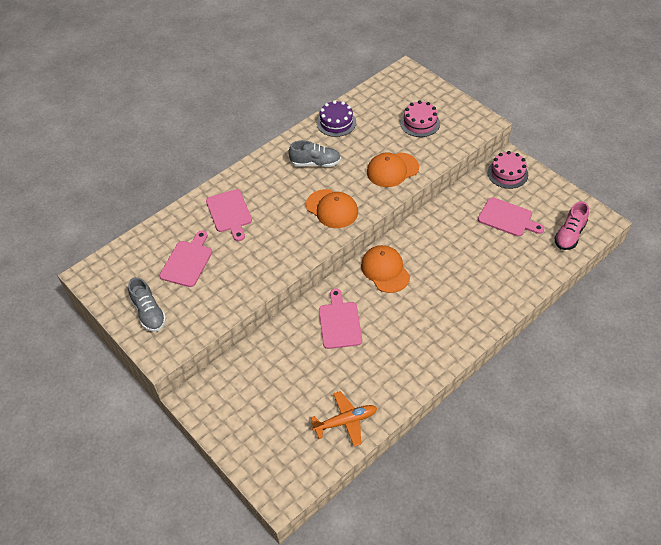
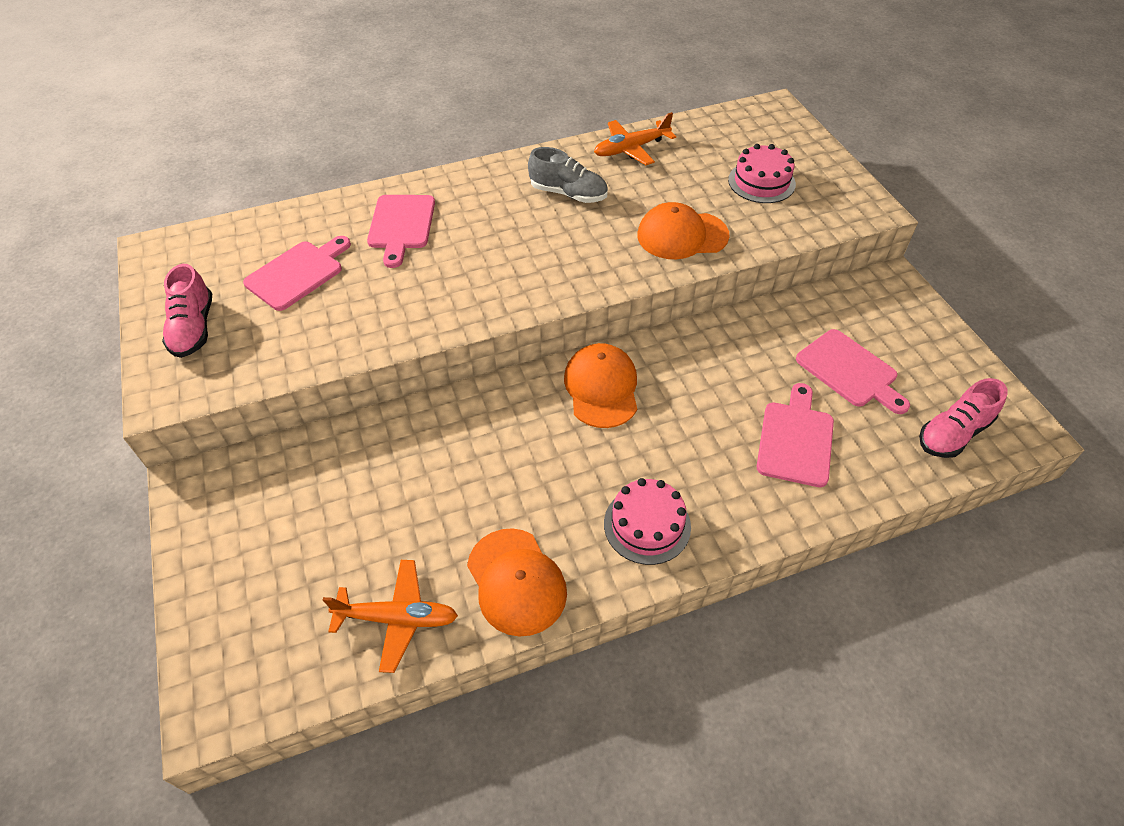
camera: 20 degrees right, 0 degrees up
(149, 313) = (194, 328): grey shoe -> pink shoe
(332, 209) = (555, 264): orange cap -> orange cap (516, 581)
(336, 123) = (631, 149): purple cake -> orange plane
(339, 322) = (483, 445): pink cutting board -> pink cutting board (795, 439)
(507, 173) = (880, 302): pink cake -> pink cake (647, 525)

